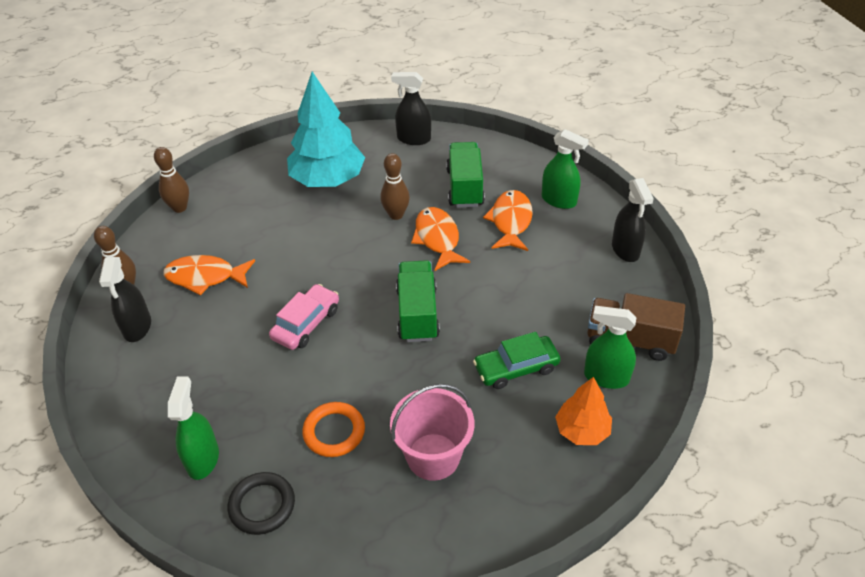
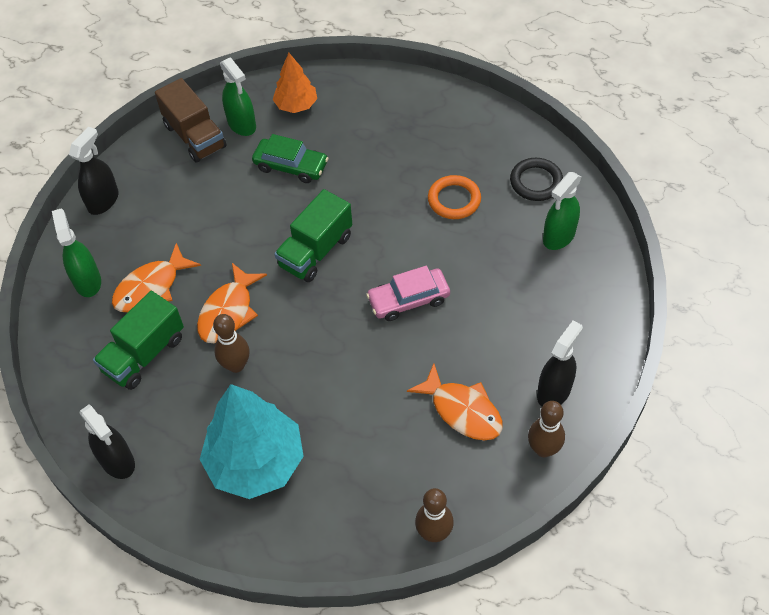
camera: 140 degrees left, 10 degrees up
(433, 456) = (403, 146): pink bucket -> none

